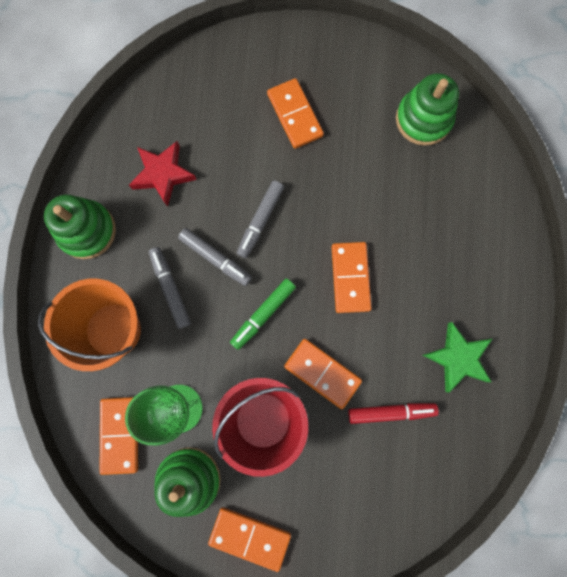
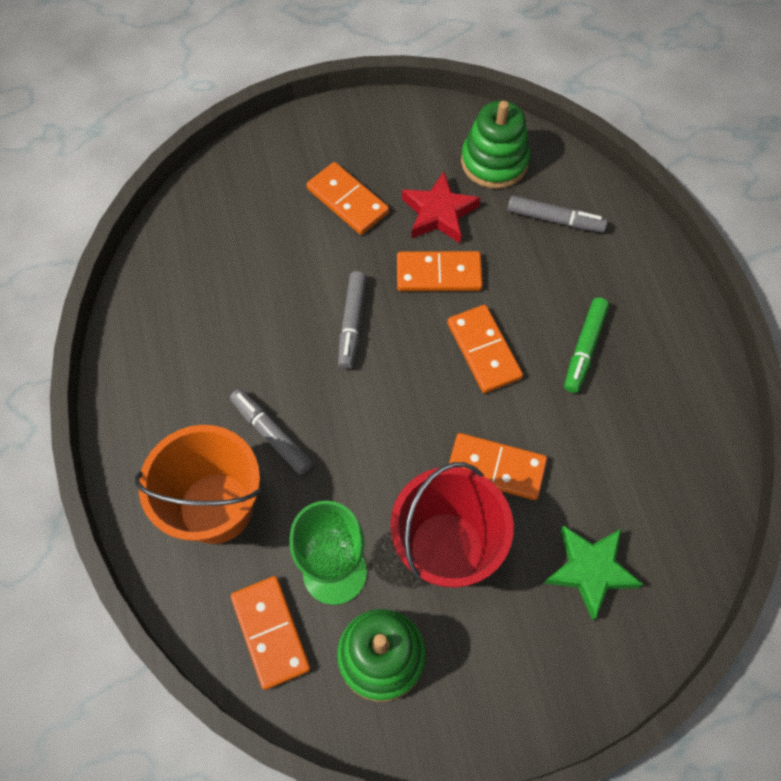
camera: 20 degrees left, 15 degrees down
(87, 231) = (141, 403): green stacking toy -> none
(163, 174) = (215, 310): red star -> red star (439, 213)
(216, 258) = (314, 382): grey marker -> grey marker (555, 219)
(250, 537) = (488, 699): orange domino -> orange domino (439, 274)
(263, 314) = (397, 426): green marker -> green marker (584, 349)
(391, 412) = (596, 483): red marker -> none
(457, 358) = (645, 396): green star -> green star (590, 570)

